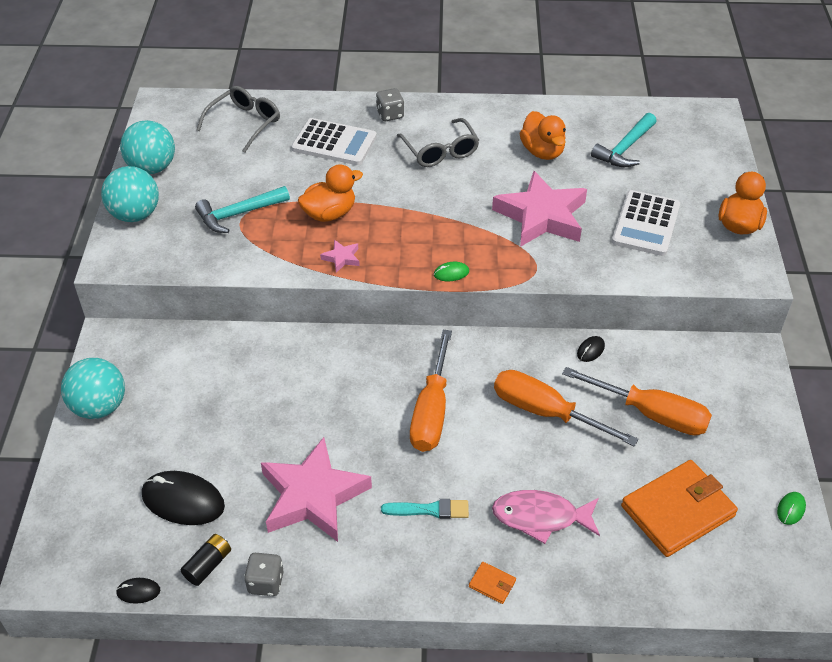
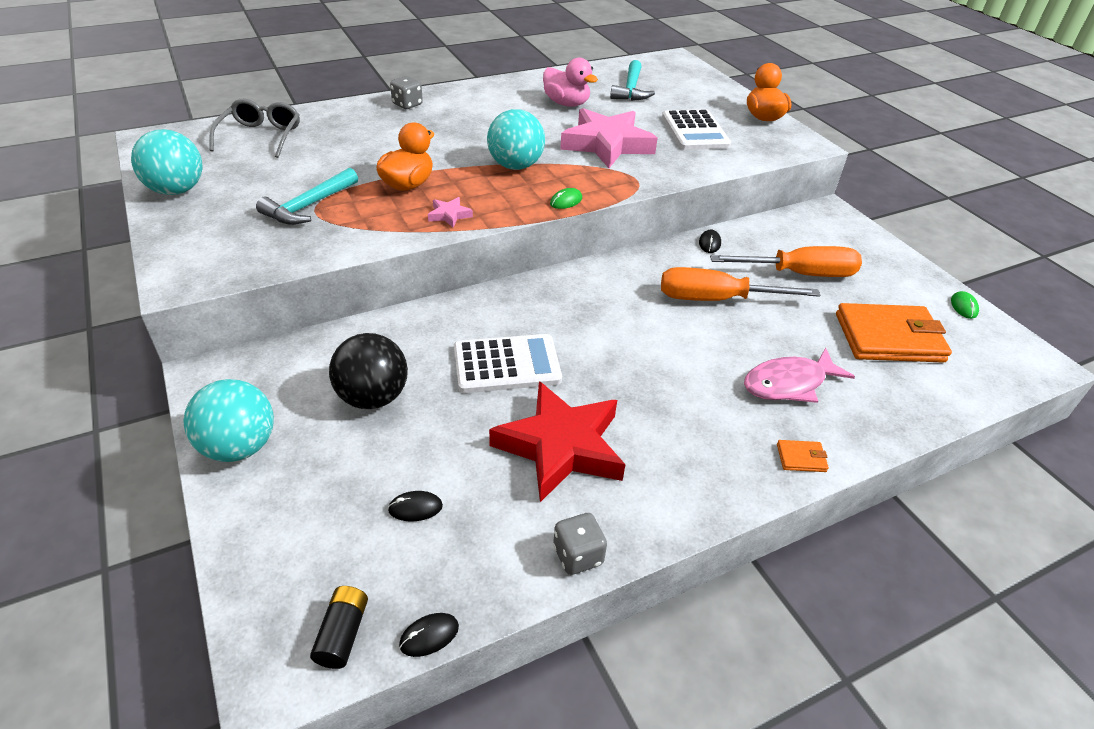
camera: 30 degrees left, 5 degrees down
(135, 215) = (183, 233): turquoise ball -> turquoise ball (515, 166)
(183, 500) = (415, 508): black mouse -> black mouse, size x0.46
(207, 401) = (373, 397): none -> black ball
(208, 565) = (496, 566): black battery -> black battery (342, 634)
(313, 496) = (561, 446): pink star -> red star
(334, 143) = (368, 133): white calculator -> white calculator (506, 365)
(430, 510) = (687, 415): turquoise brush -> none
(431, 411) = (616, 330): orange screwdriver -> none
(440, 151) = (477, 120): grey glasses -> none
(542, 151) = (566, 103): orange duck -> pink duck
(677, 511) = (888, 337): orange wallet -> orange wallet turned 60 degrees clockwise

